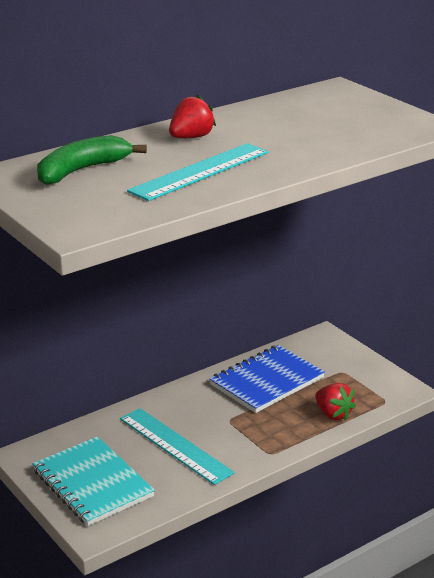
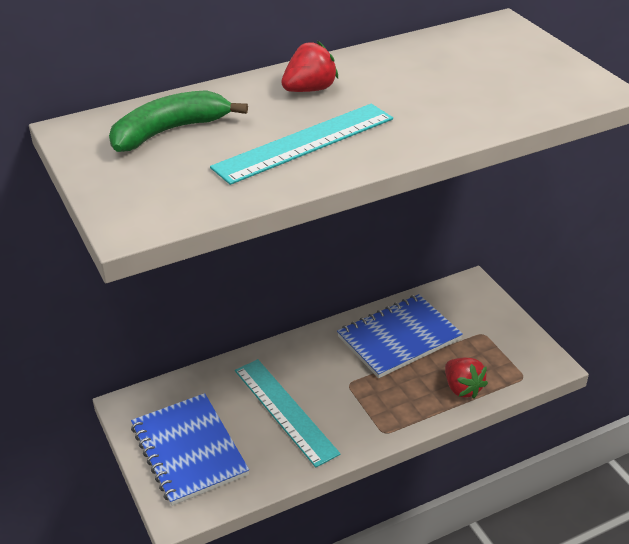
camera: 10 degrees right, 10 degrees up
(92, 483) = (189, 450): turquoise notebook -> blue notebook

